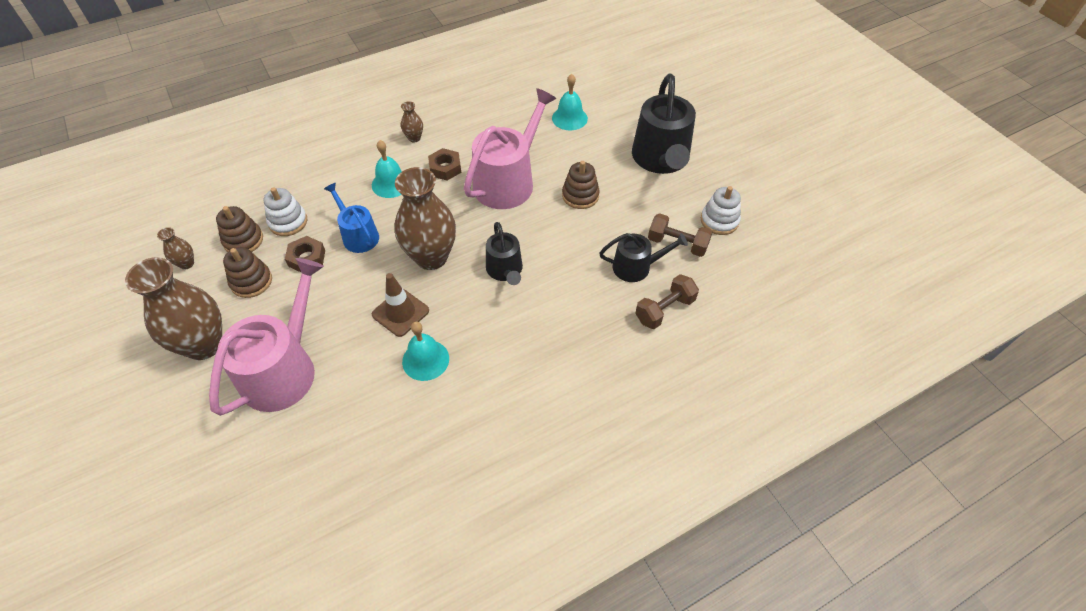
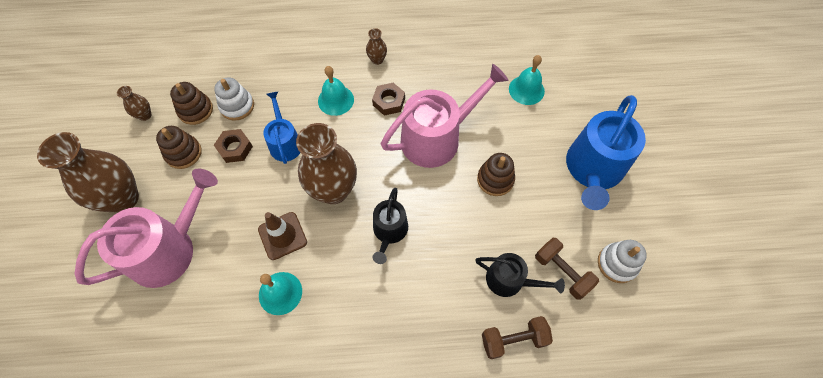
camera: 25 degrees right, 10 degrees up
(661, 159) = (593, 169): black watering can -> blue watering can

